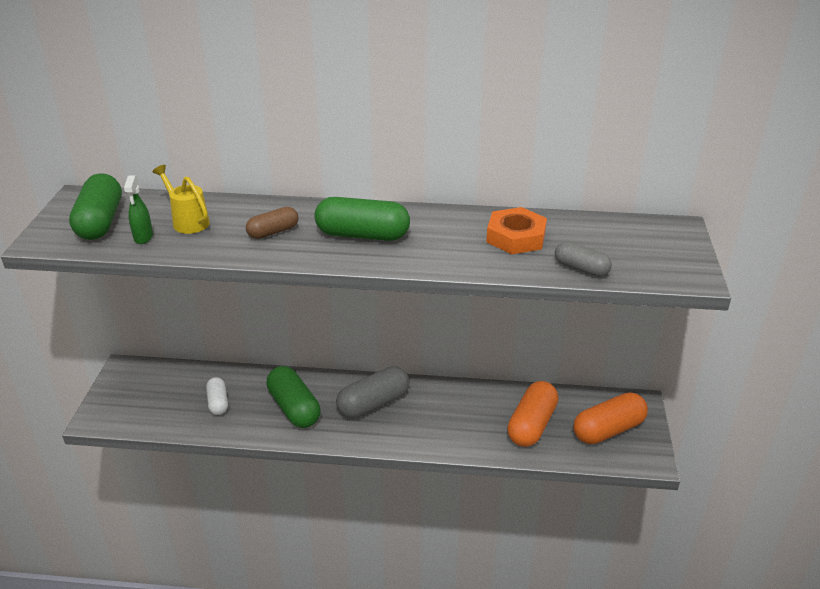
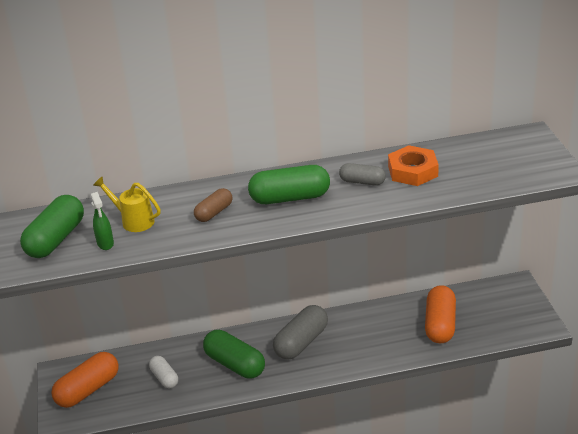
camera: 15 degrees left, 0 degrees up
(100, 222) = (56, 239): green capsule -> green capsule turned 45 degrees clockwise
(581, 269) = (476, 185): grey capsule -> grey capsule (362, 182)
(608, 430) = (501, 312): orange capsule -> orange capsule (88, 390)

